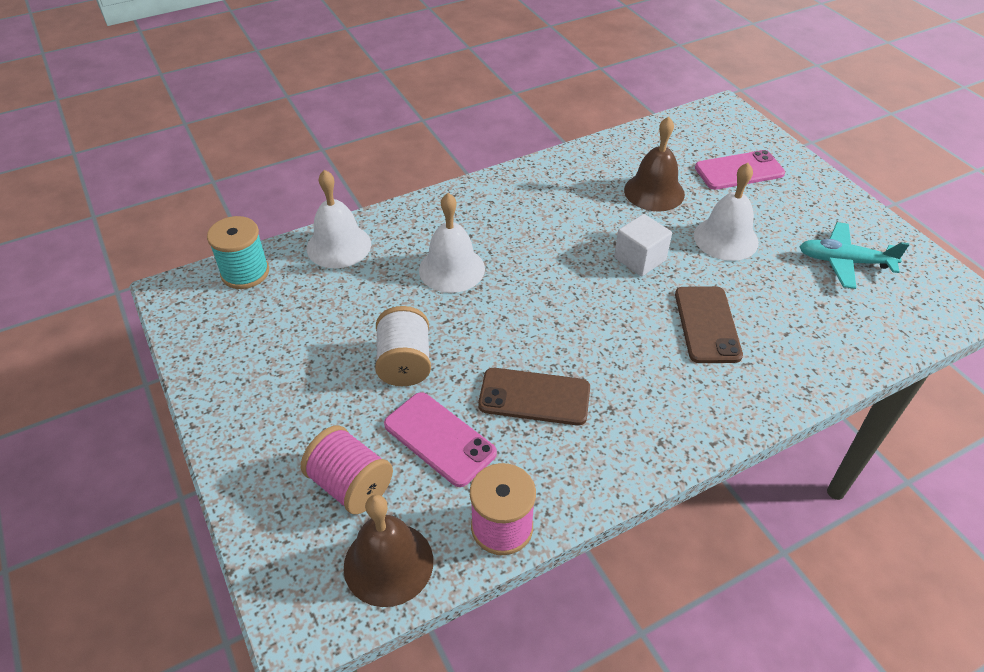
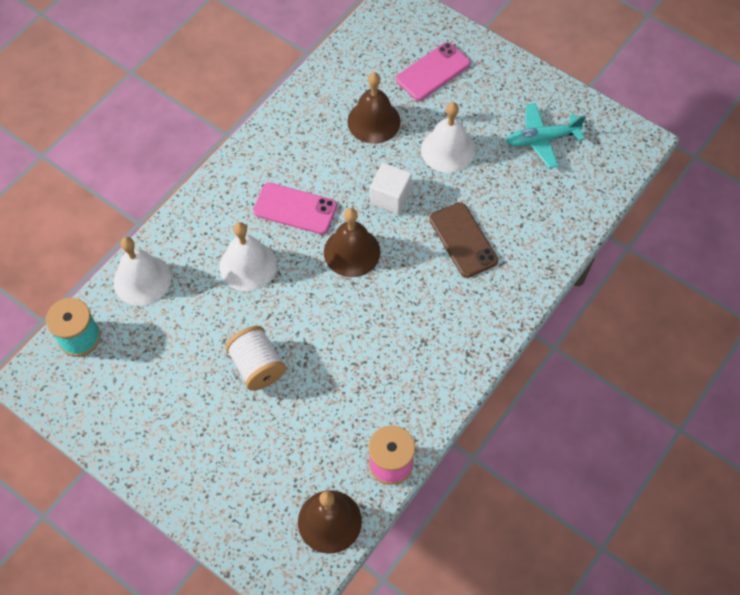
camera: 25 degrees left, 15 degrees up
(351, 485) = (273, 479): pink spool -> none
(439, 439) = (316, 417): pink phone -> pink phone (295, 209)
(534, 397) = (366, 354): brown phone -> none
(571, 293) = (352, 252): none -> brown bell

